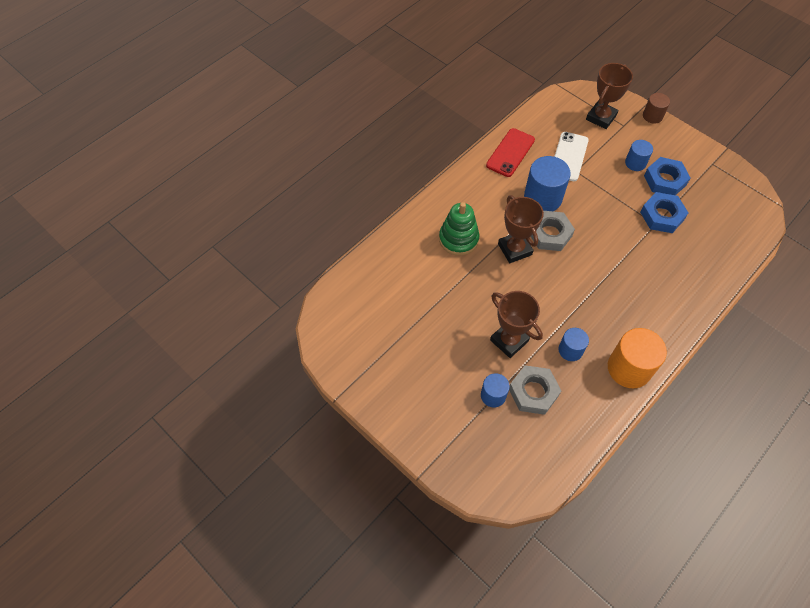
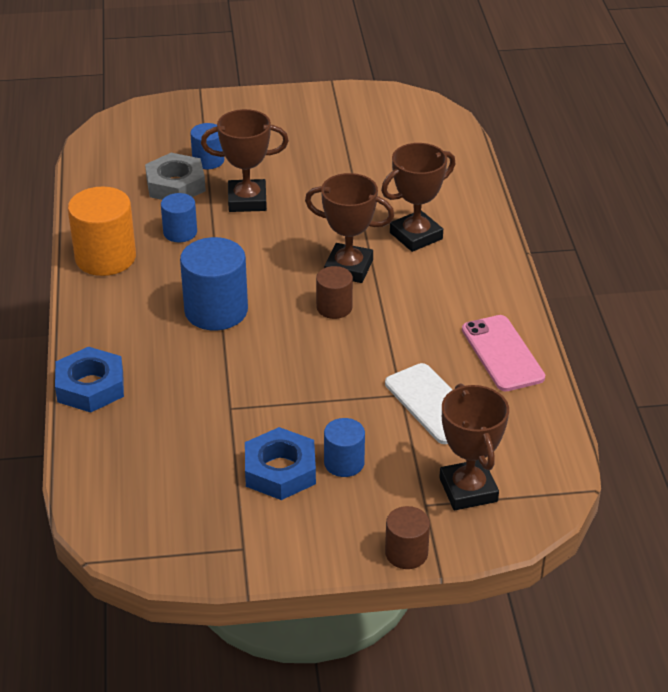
camera: 130 degrees right, 20 degrees down
(458, 239) = (416, 236): green stacking toy -> brown trophy
(510, 152) = (502, 353): red phone -> pink phone
(542, 198) = (393, 335): blue cylinder -> blue cylinder (216, 311)
(550, 234) = (334, 307): grey nut -> brown cylinder
(662, 216) = (233, 422): blue nut -> blue nut (90, 386)

